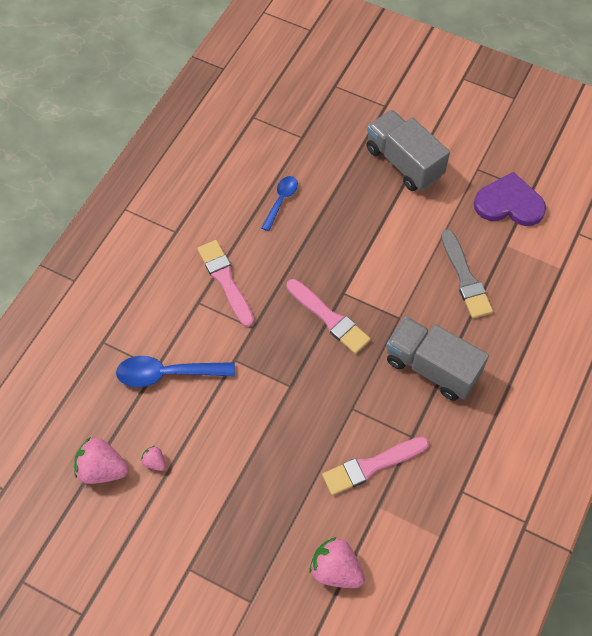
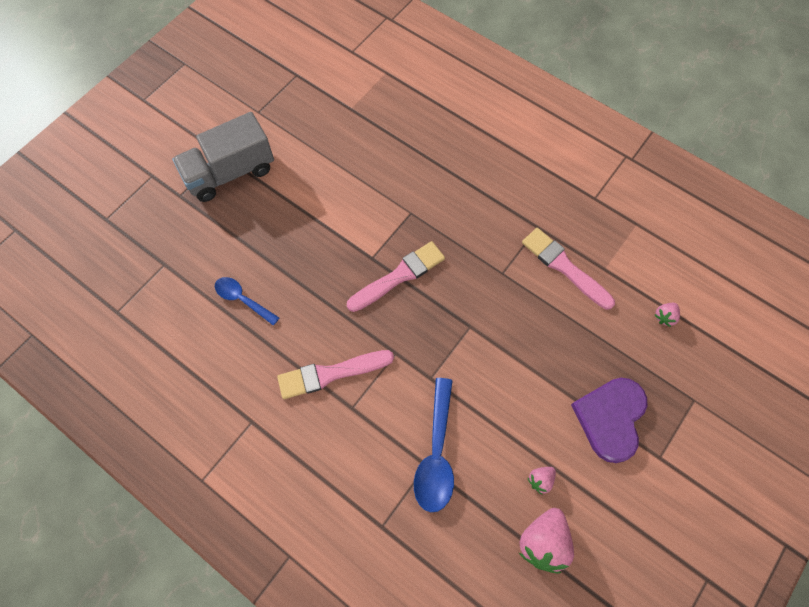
camera: 80 degrees left, 5 degrees up
(336, 570) = (664, 317): pink strawberry -> pink strawberry, size x0.51
(371, 466) = (564, 267): pink brush -> pink brush turned 150 degrees clockwise
(431, 367) = (469, 196): grey truck -> none
(465, 278) = (379, 148): grey brush -> none
(509, 203) = (305, 95): purple heart -> purple heart (610, 418)

